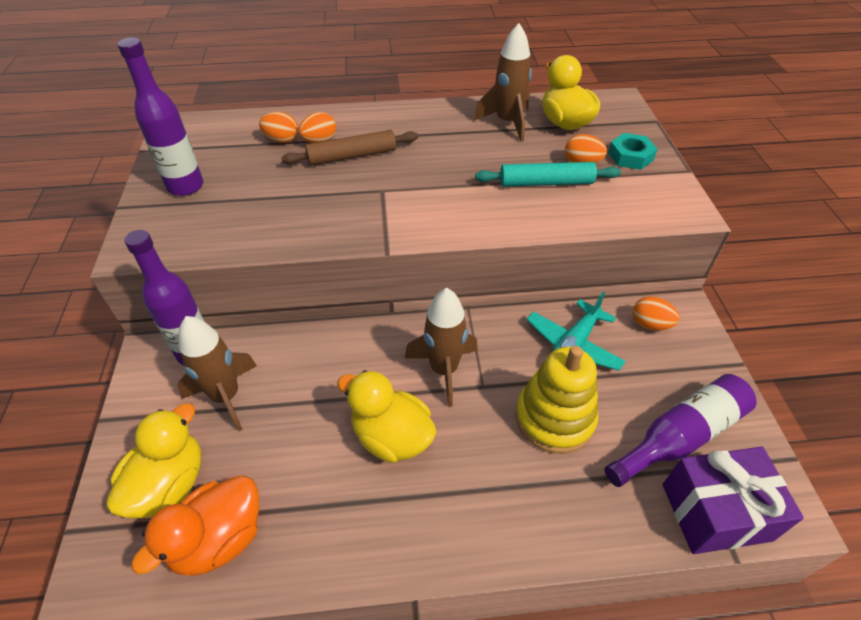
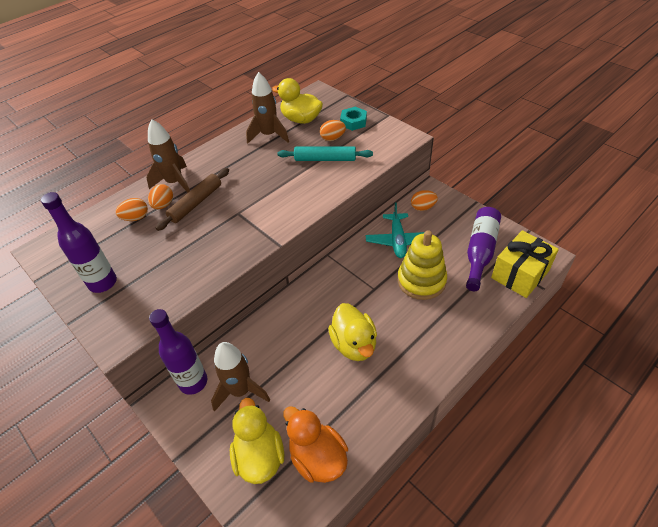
camera: 35 degrees left, 0 degrees up
(219, 539) = (317, 457): orange duck -> orange duck turned 135 degrees clockwise
(391, 437) = (354, 344): yellow duck -> yellow duck turned 105 degrees counterclockwise
(444, 370) = (347, 294): brown rocket -> brown rocket (175, 182)
(546, 183) = (325, 159): turquoise rolling pin -> turquoise rolling pin turned 45 degrees clockwise
(716, 512) = (520, 274): purple gift -> yellow gift

